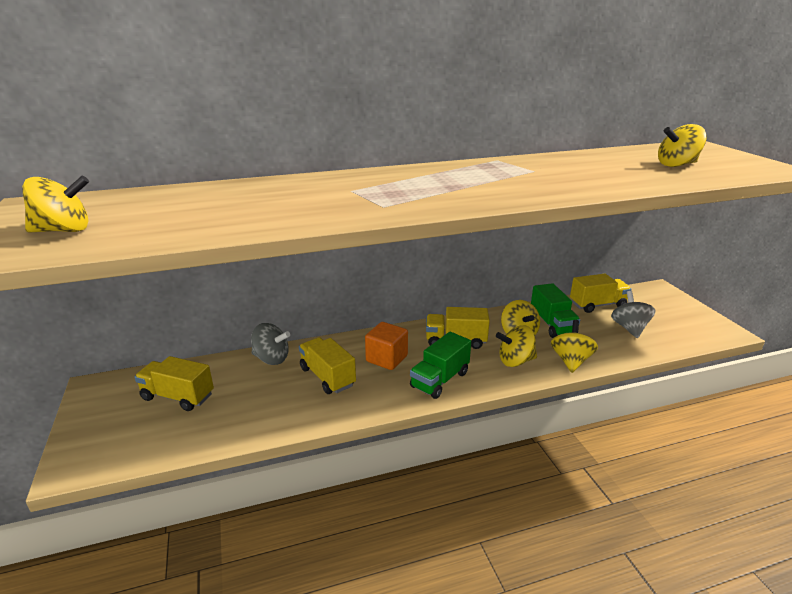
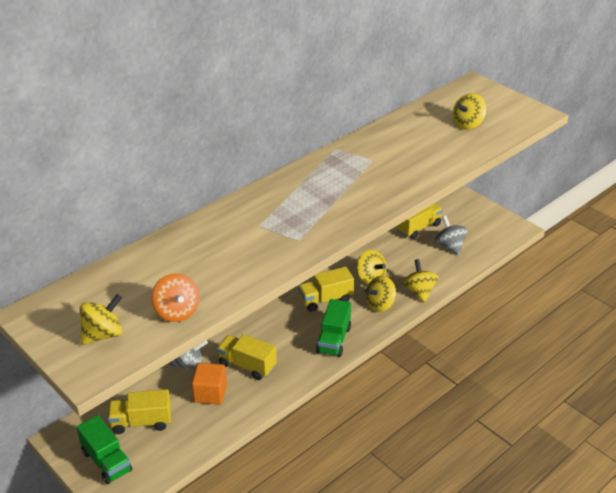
camera: 25 degrees left, 10 degrees up
(166, 230) = (177, 312): none -> orange spinning top
(386, 358) = (282, 334): orange cube -> orange cube (210, 393)
(552, 324) = (391, 259): green truck -> green truck (106, 461)

